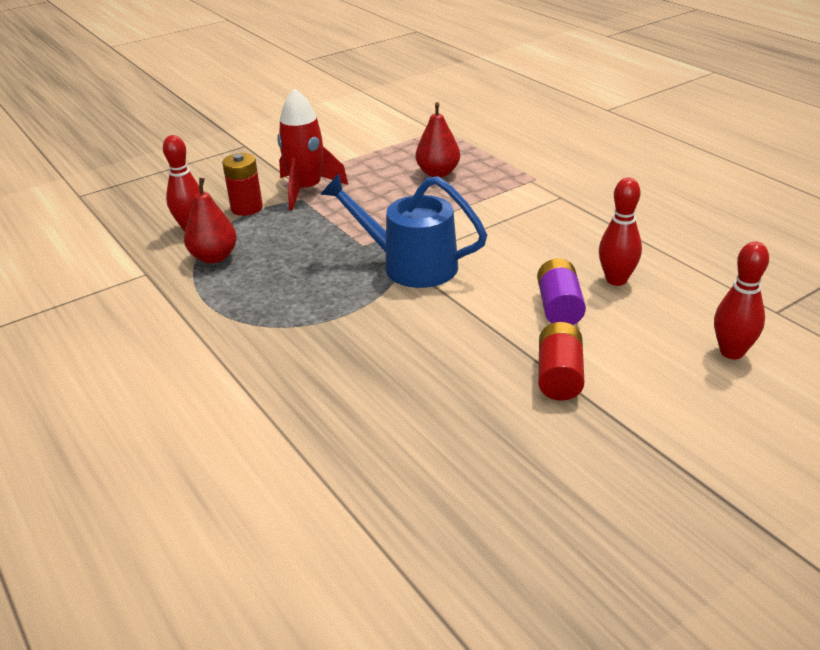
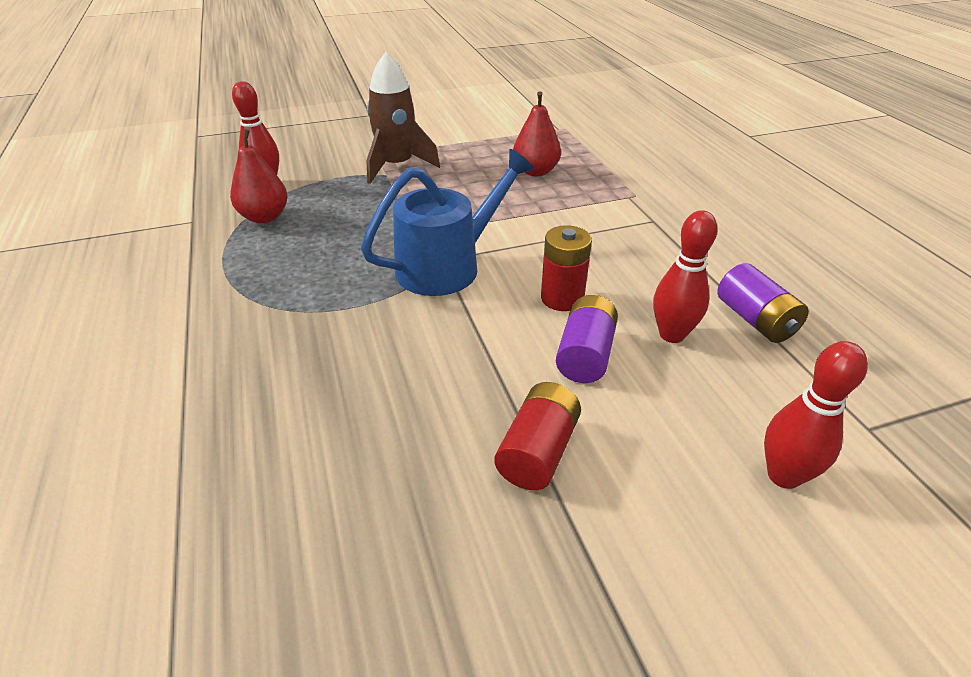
camera: 15 degrees right, 5 degrees up
(247, 208) = (329, 174): red battery -> red battery (562, 298)
(307, 190) = (397, 166): red rocket -> brown rocket
(410, 265) = (447, 266): blue watering can -> blue watering can turned 105 degrees clockwise
(672, 257) = (755, 320): none -> purple battery

